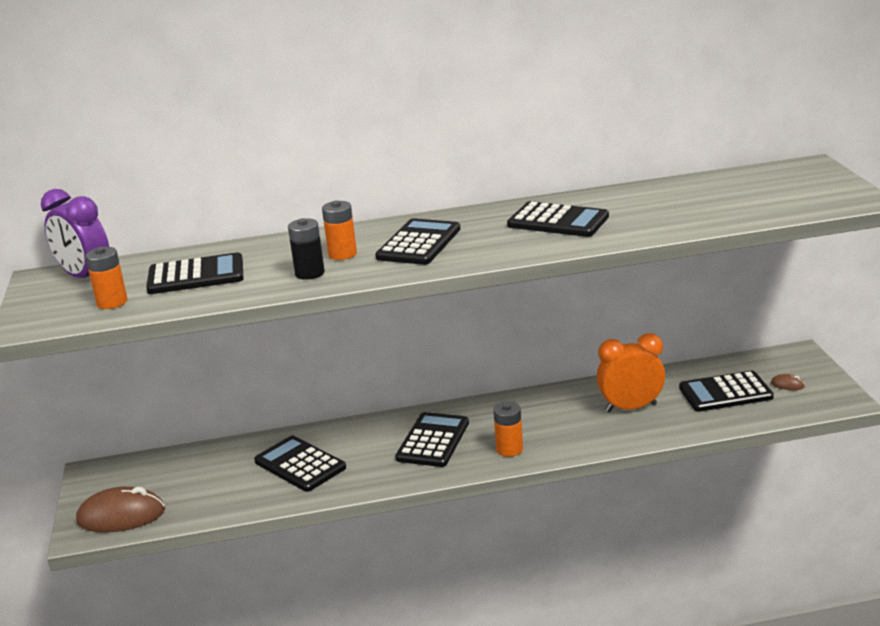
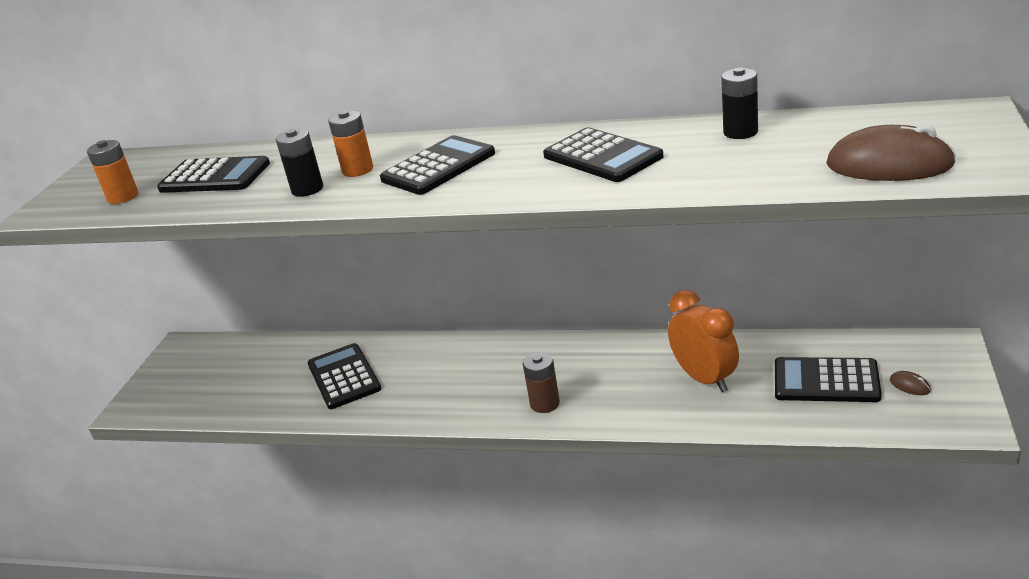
camera: 25 degrees right, 5 degrees up
(85, 277) = (133, 165): purple clock -> none
(121, 516) = (168, 398): brown mouse -> brown mouse (889, 165)
(433, 441) = (478, 376): black calculator -> none
(509, 449) = (544, 403): orange battery -> brown battery
(631, 408) = (704, 379): orange clock -> orange clock turned 45 degrees clockwise
(653, 194) = (740, 132): none -> black battery

